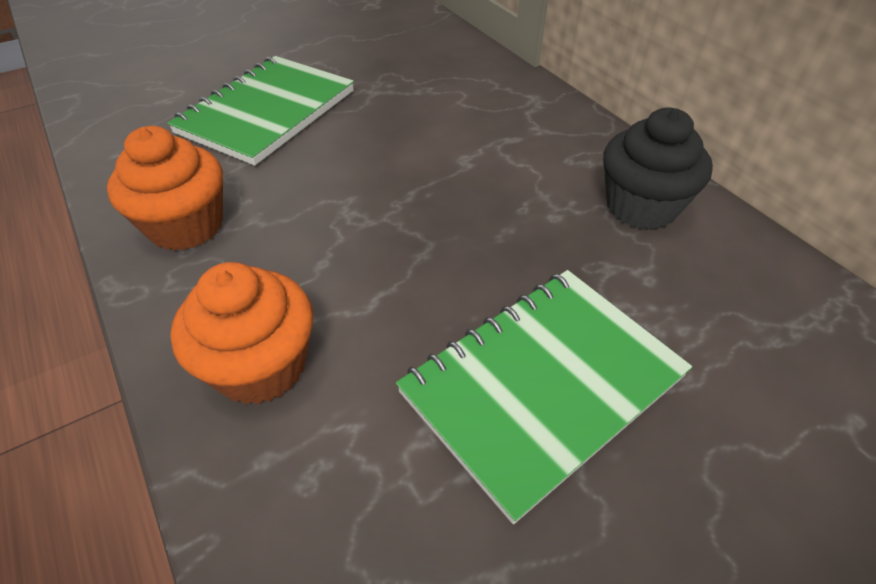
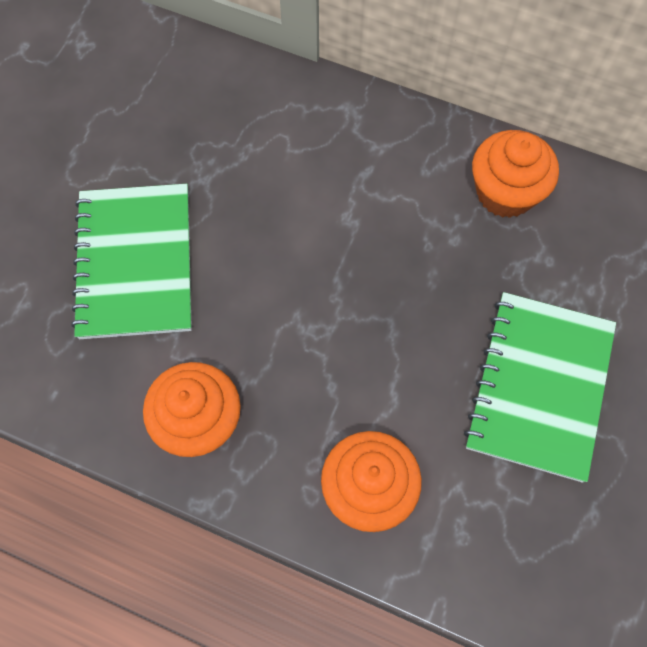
camera: 35 degrees left, 20 degrees up
(641, 206) = (505, 192): black cupcake -> orange cupcake

